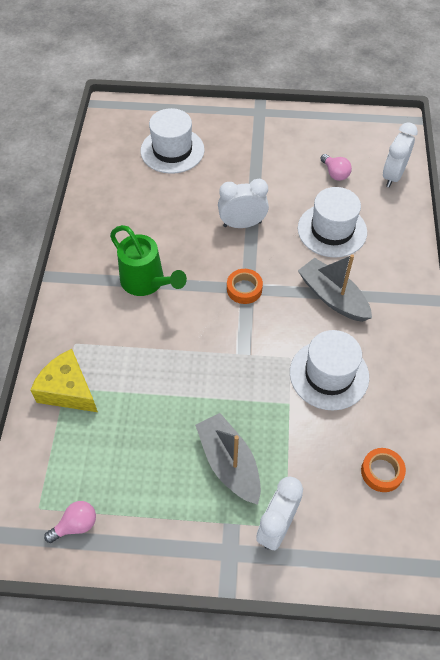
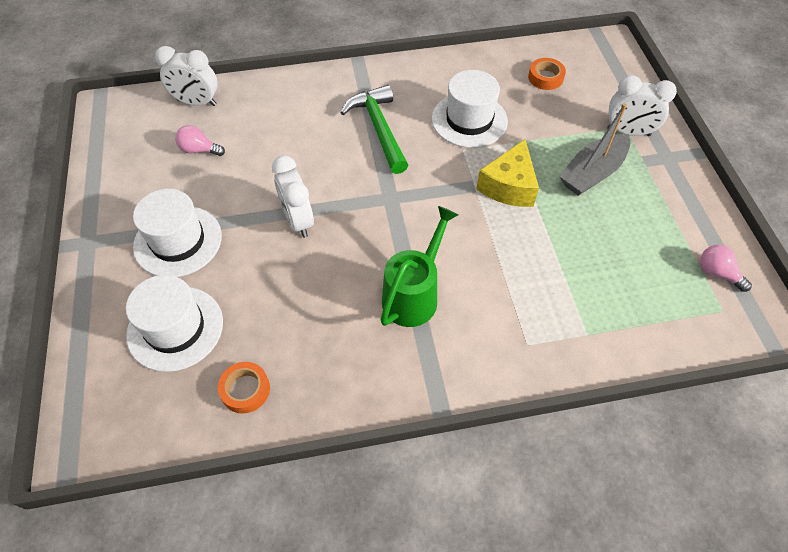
camera: 105 degrees left, 0 degrees up
(68, 390) = (588, 330): yellow cheese -> yellow cheese (509, 186)
(244, 289) = (392, 200): orange tape -> orange tape (245, 390)
(332, 230) = (288, 141): white hat -> white hat (178, 241)
(333, 297) = (379, 129): grey boat -> green hammer
(335, 173) = (199, 150): pink light bulb -> pink light bulb turned 120 degrees counterclockwise

